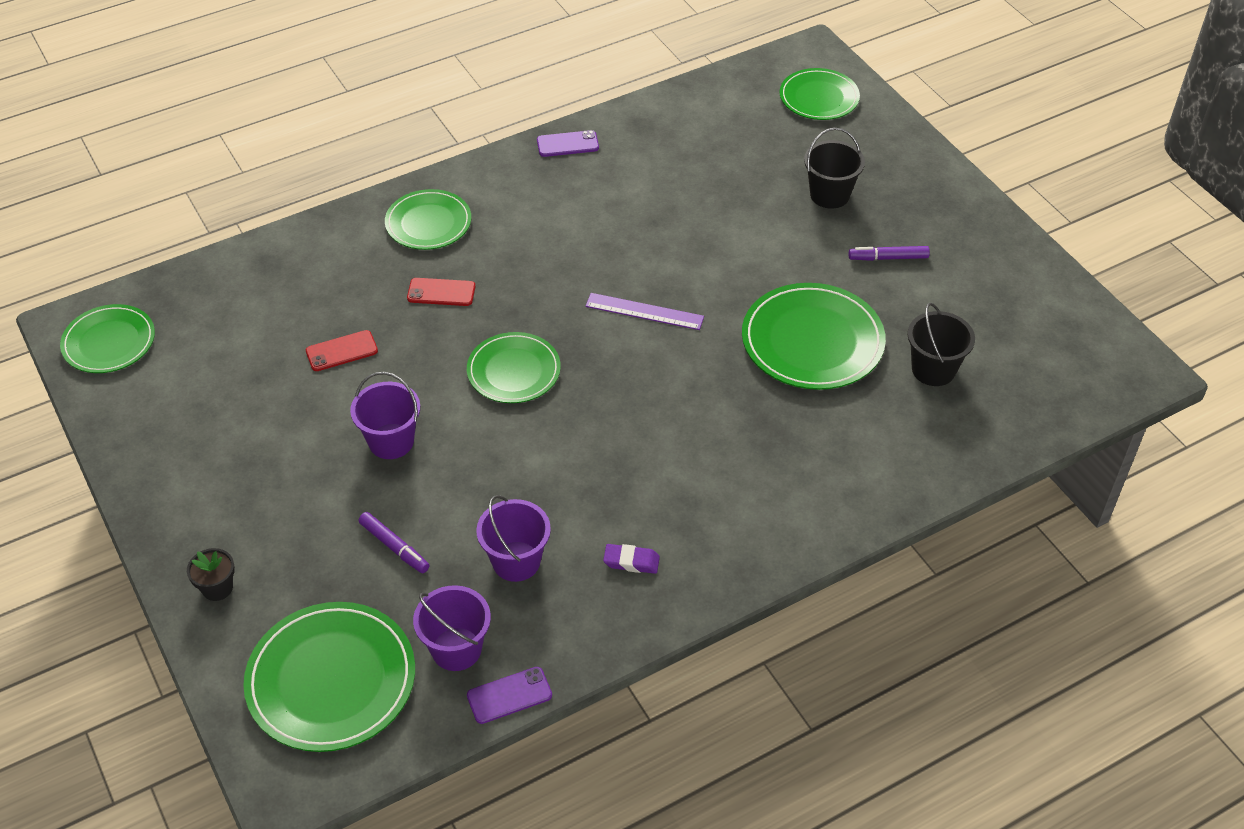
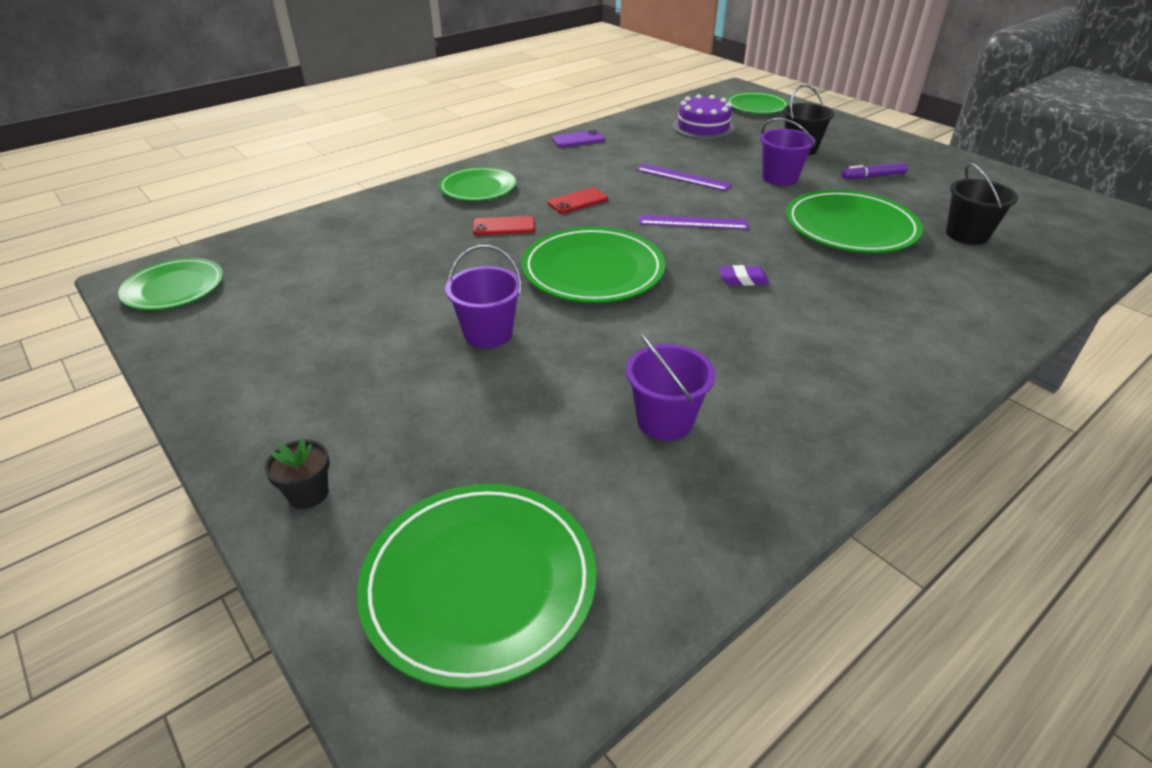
camera: 10 degrees left, 10 degrees down
(341, 351) = (418, 272): red phone -> red phone (577, 201)
(394, 547) = (520, 424): purple marker -> none
(456, 649) = (632, 521): purple bucket -> purple bucket (780, 178)
(509, 695) = (723, 567): purple phone -> none
(513, 371) = (593, 270): green plate -> green plate, size x1.55
(631, 561) = (791, 405): purple eraser -> purple eraser (743, 279)
(664, 232) = (682, 177): none -> purple ruler
(730, 136) = (703, 127): none -> purple cake

